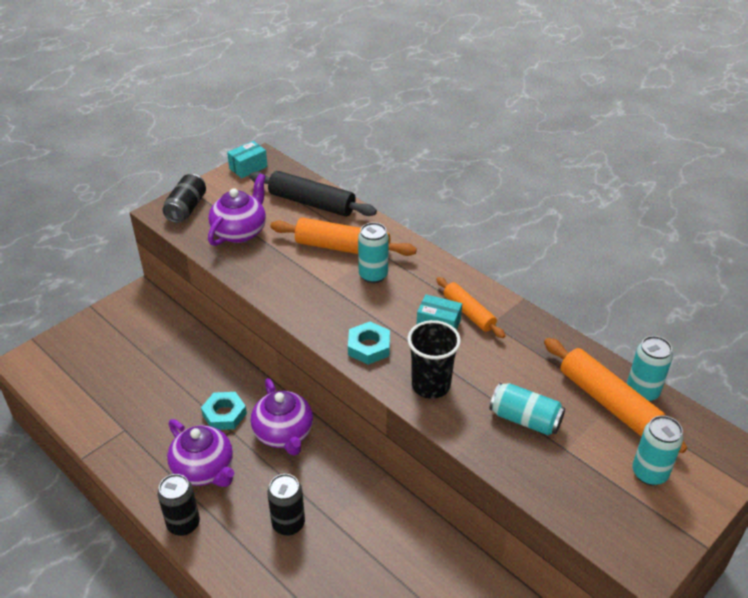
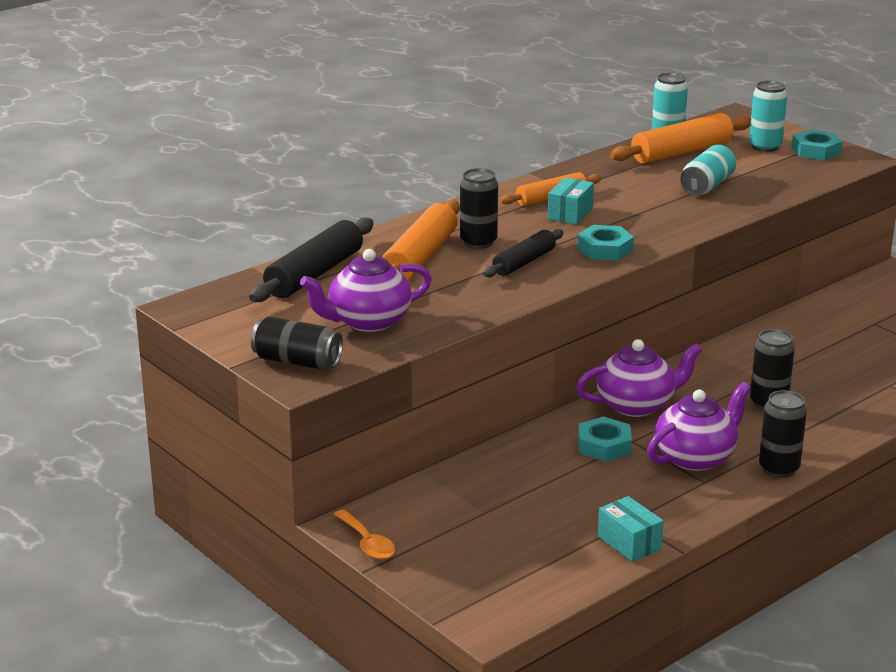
camera: 85 degrees left, 15 degrees down
(118, 305) = (367, 543): none -> orange spoon
(240, 232) = (368, 321): purple teapot -> purple teapot turned 60 degrees counterclockwise
(248, 168) = (205, 317): turquoise box -> turquoise box (629, 543)
(339, 301) = (524, 262): none -> black rolling pin
(373, 275) = (478, 242): turquoise can -> black can
(431, 385) = (663, 222): black cup -> none
(655, 520) = (816, 151): none -> turquoise nut

